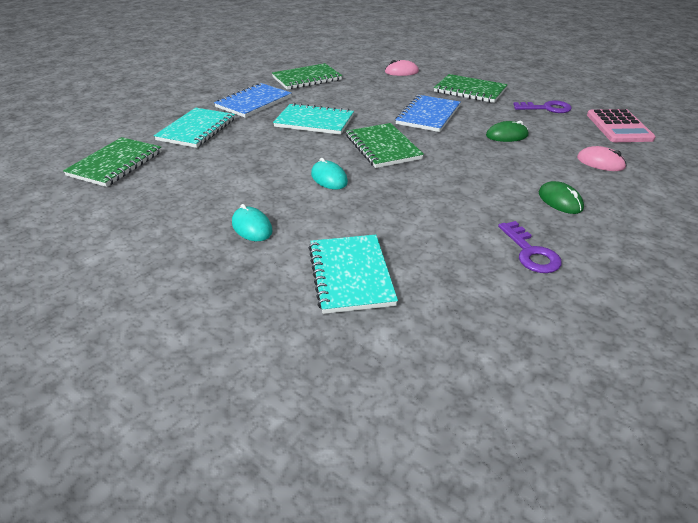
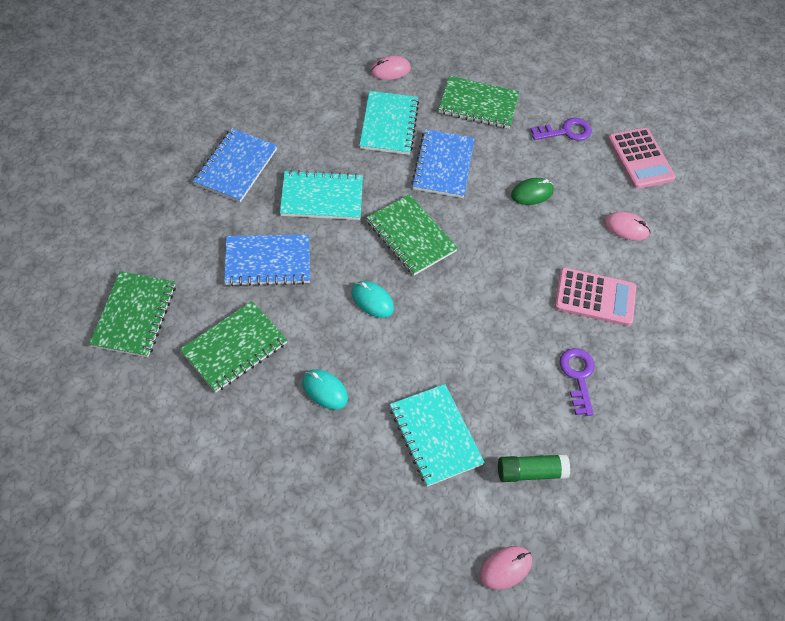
camera: 20 degrees left, 20 degrees up
(197, 130) = (194, 235): turquoise notebook -> turquoise notebook (389, 125)
(248, 148) = (268, 262): none -> blue notebook
(307, 79) = (280, 102): green notebook -> green notebook (234, 348)
(392, 411) = (505, 568): none -> pink mouse
(454, 322) = (531, 472): none -> green glue stick
(530, 253) = (578, 376): purple key -> purple key turned 150 degrees counterclockwise
(560, 201) = (595, 297): green mouse -> pink calculator

